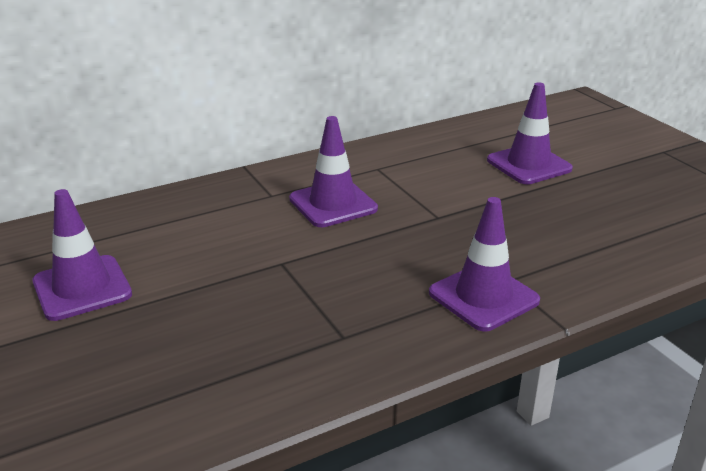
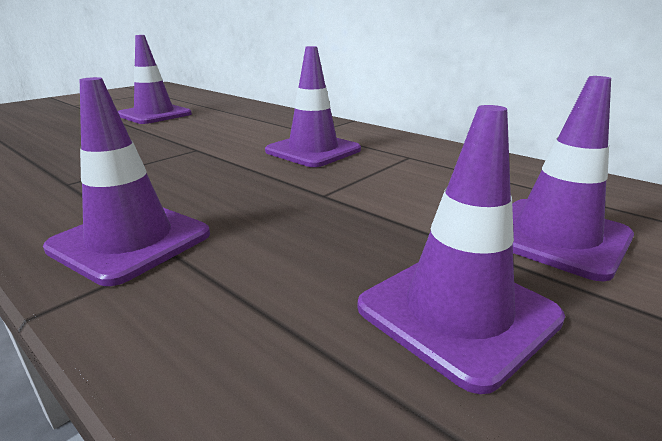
camera: 70 degrees right, 5 degrees down
(587, 210) = (457, 312): none -> purple traffic cone

